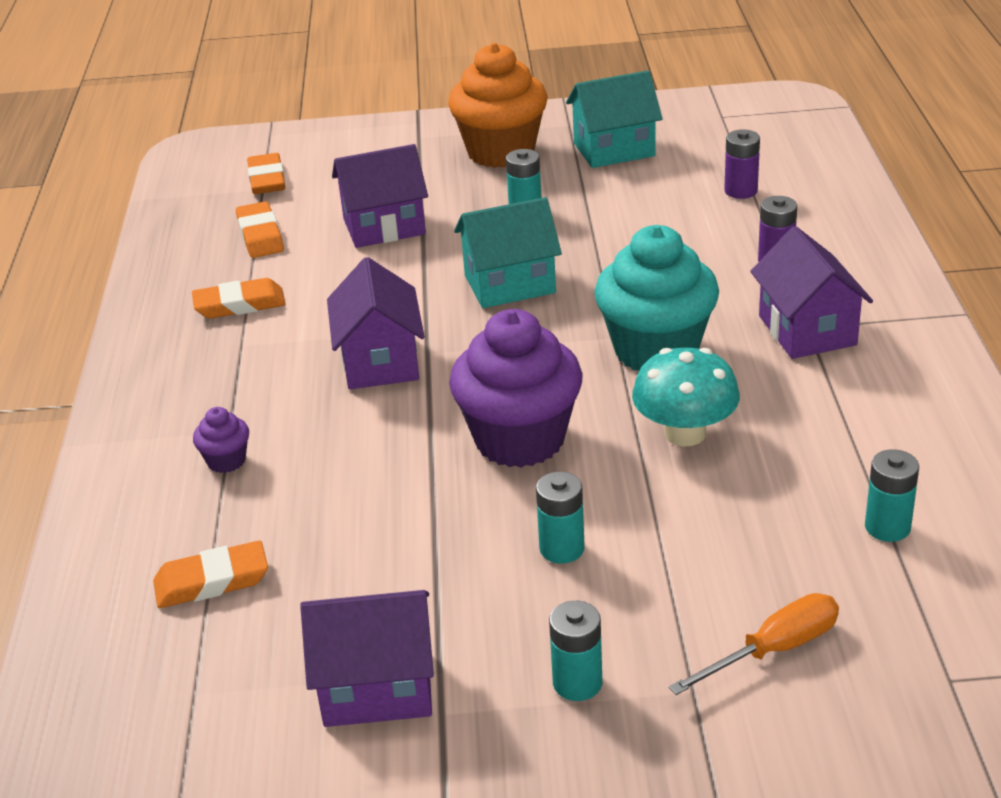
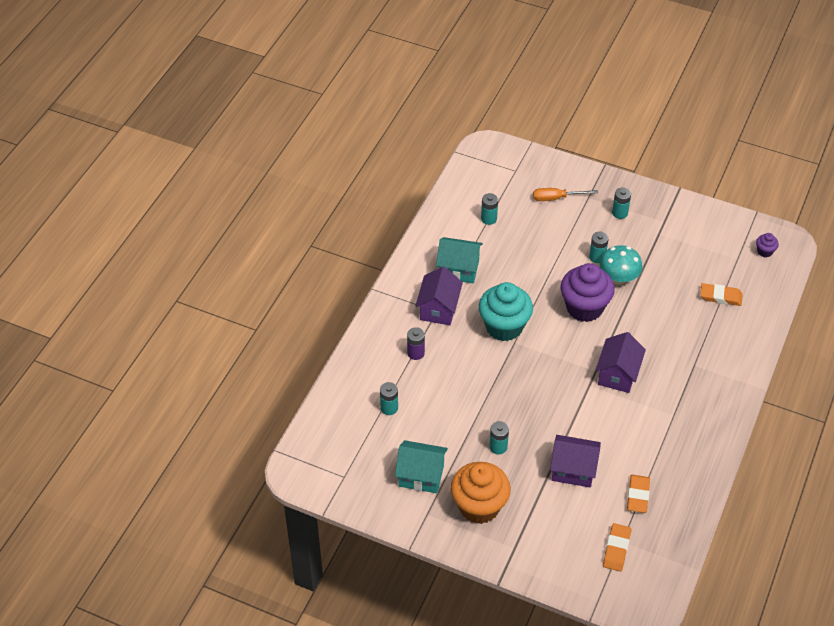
camera: 155 degrees left, 15 degrees up
(226, 461) = (700, 349): purple cupcake -> purple cupcake (764, 251)
(239, 304) = (666, 443): orange eraser -> none
(377, 687) = (680, 236): purple house -> none
(510, 284) = (538, 396): turquoise house -> turquoise house (459, 269)
(685, 433) = (523, 283): turquoise mushroom -> turquoise mushroom (618, 278)
(741, 191) = (389, 408): purple battery -> turquoise battery

